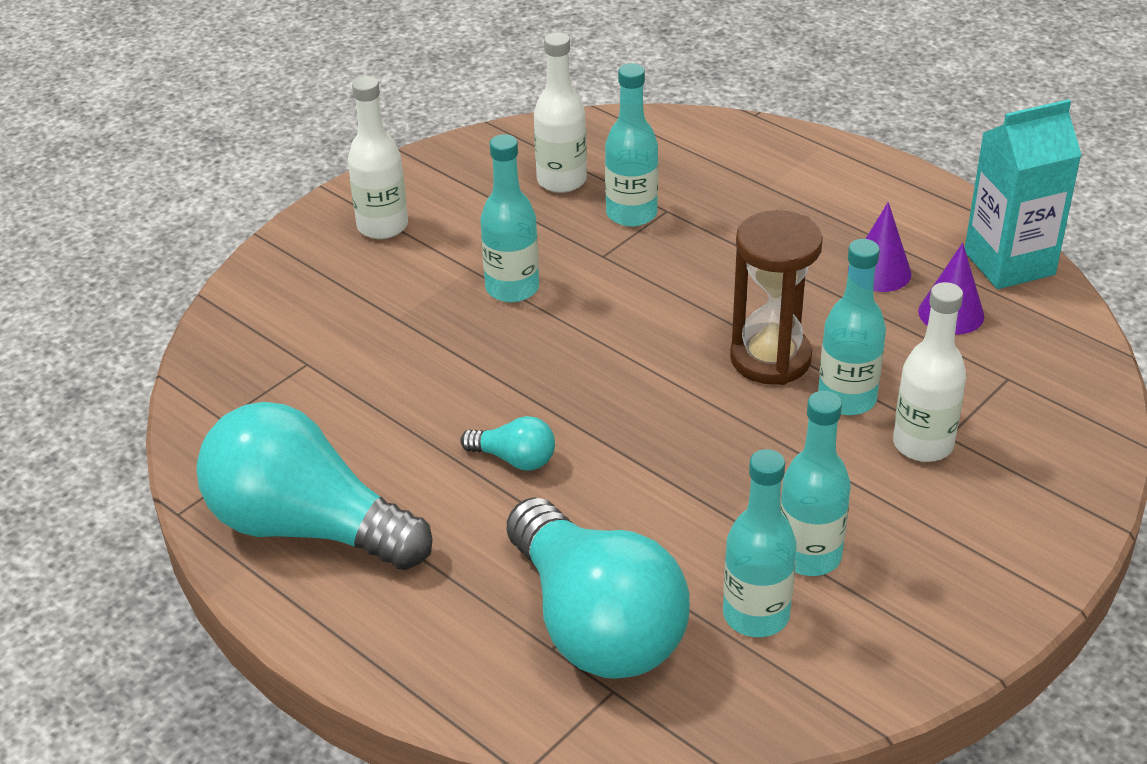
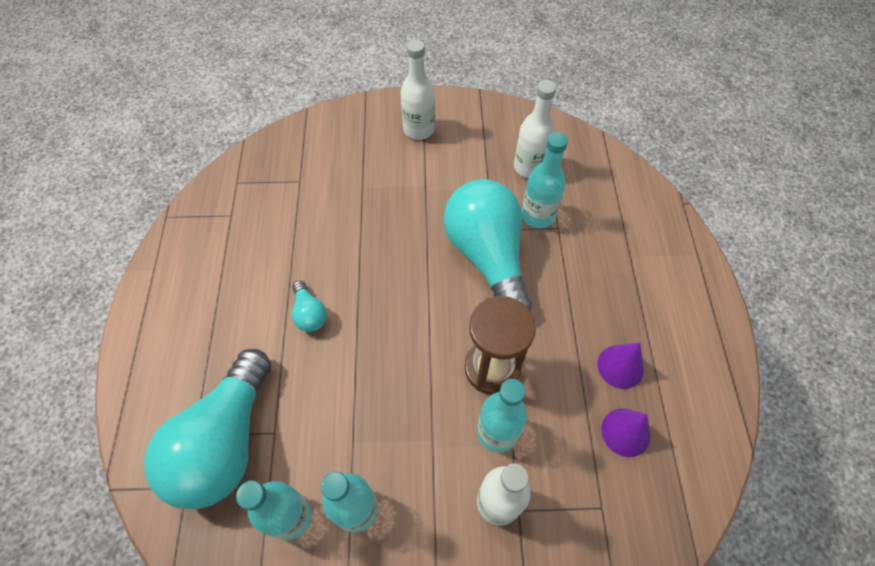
camera: 45 degrees right, 20 degrees up
(306, 526) = (195, 269): turquoise light bulb -> turquoise light bulb (487, 256)
(512, 288) = (428, 213): turquoise bottle -> none
(1009, 263) = (706, 430): turquoise carton -> none

